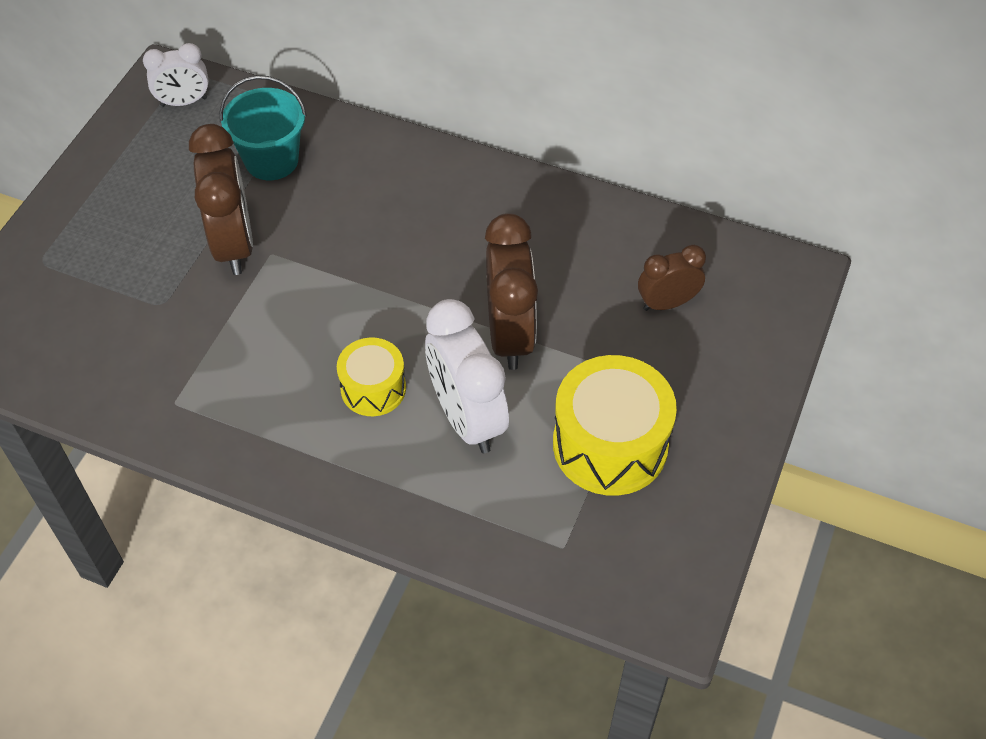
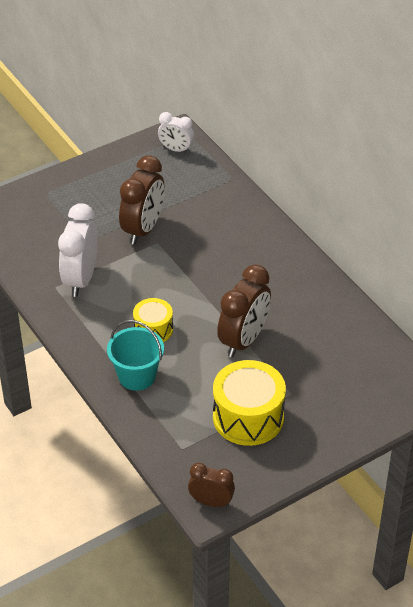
camera: 35 degrees right, 10 degrees down
(271, 160) = (196, 198): turquoise bucket -> turquoise bucket (137, 376)
(466, 418) = (187, 367): white clock -> white clock (80, 279)
(667, 303) = (341, 368): brown clock -> brown clock (211, 502)

